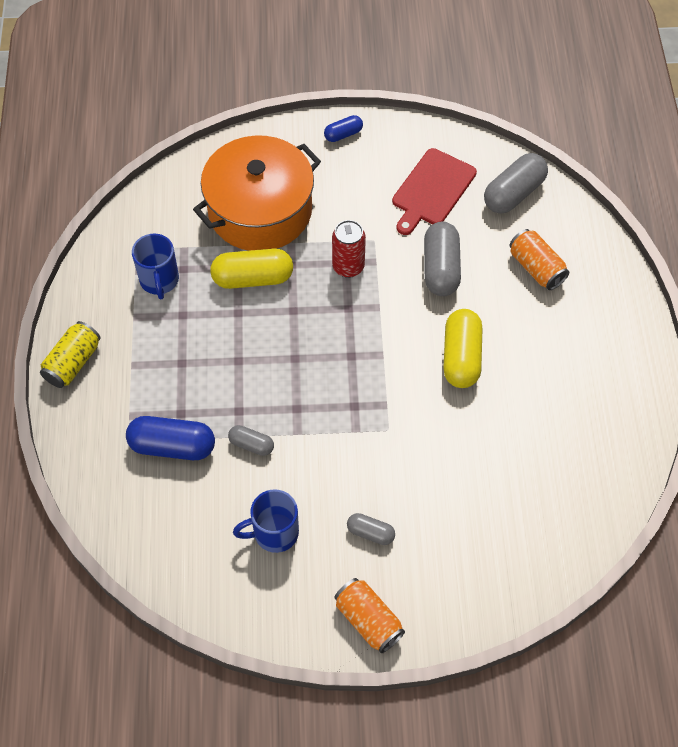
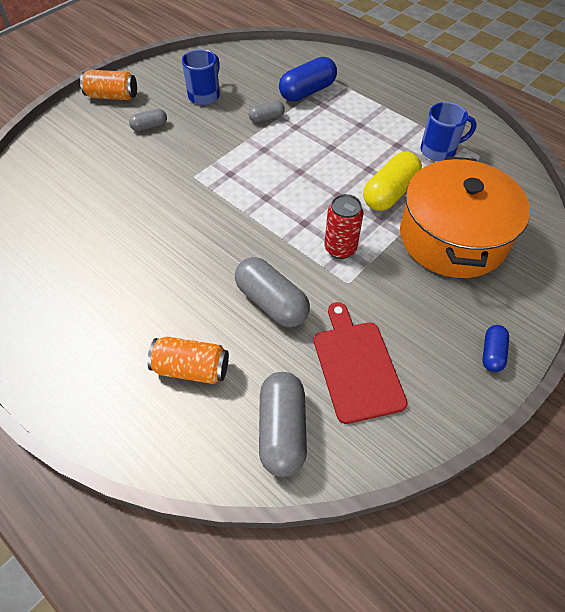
camera: 135 degrees right, 5 degrees down
(73, 363) = (413, 87): yellow can -> none
(159, 281) = (439, 151): blue mug -> blue mug turned 135 degrees clockwise
(461, 357) = (188, 251): yellow capsule -> none

